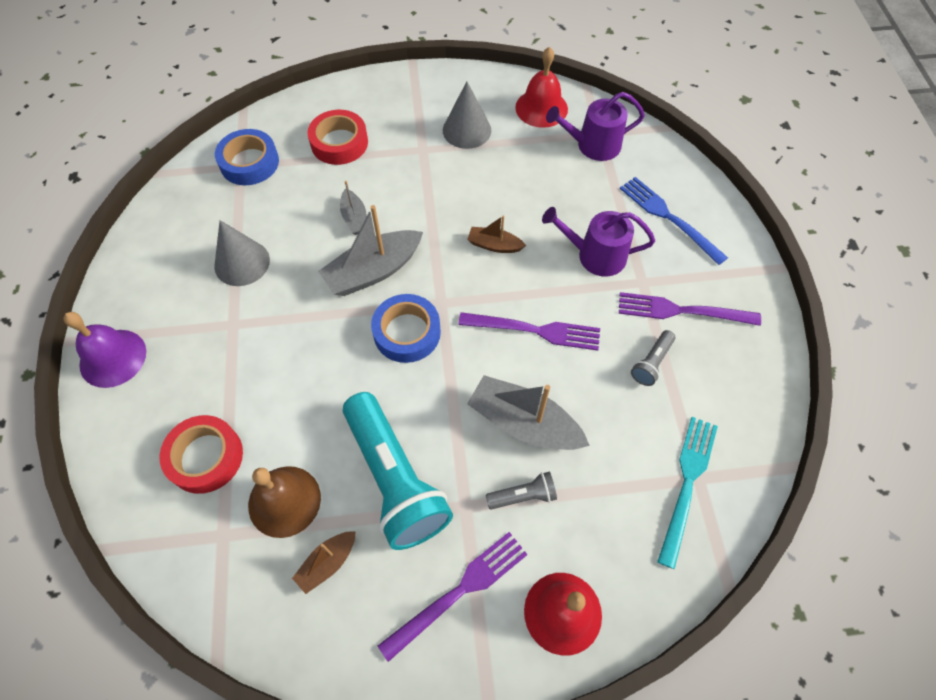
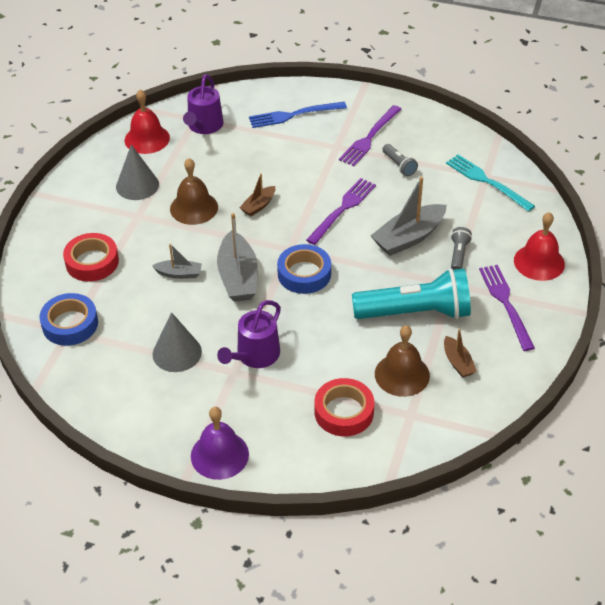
camera: 65 degrees left, 15 degrees down
(459, 189) = (194, 208): none -> brown bell
(595, 255) = (301, 160): purple watering can -> purple watering can (255, 355)

